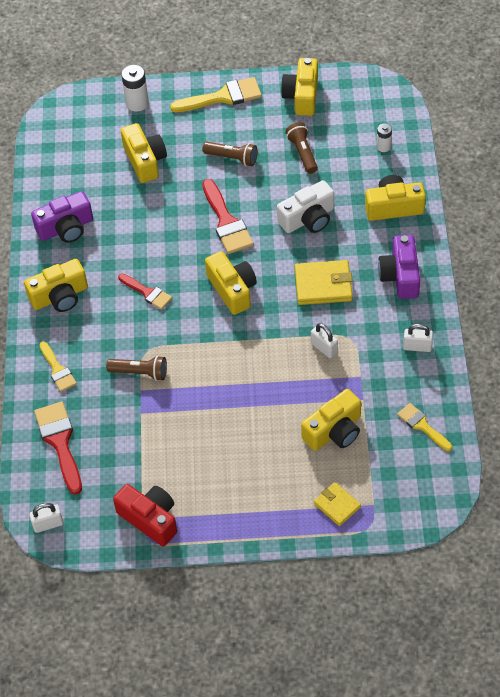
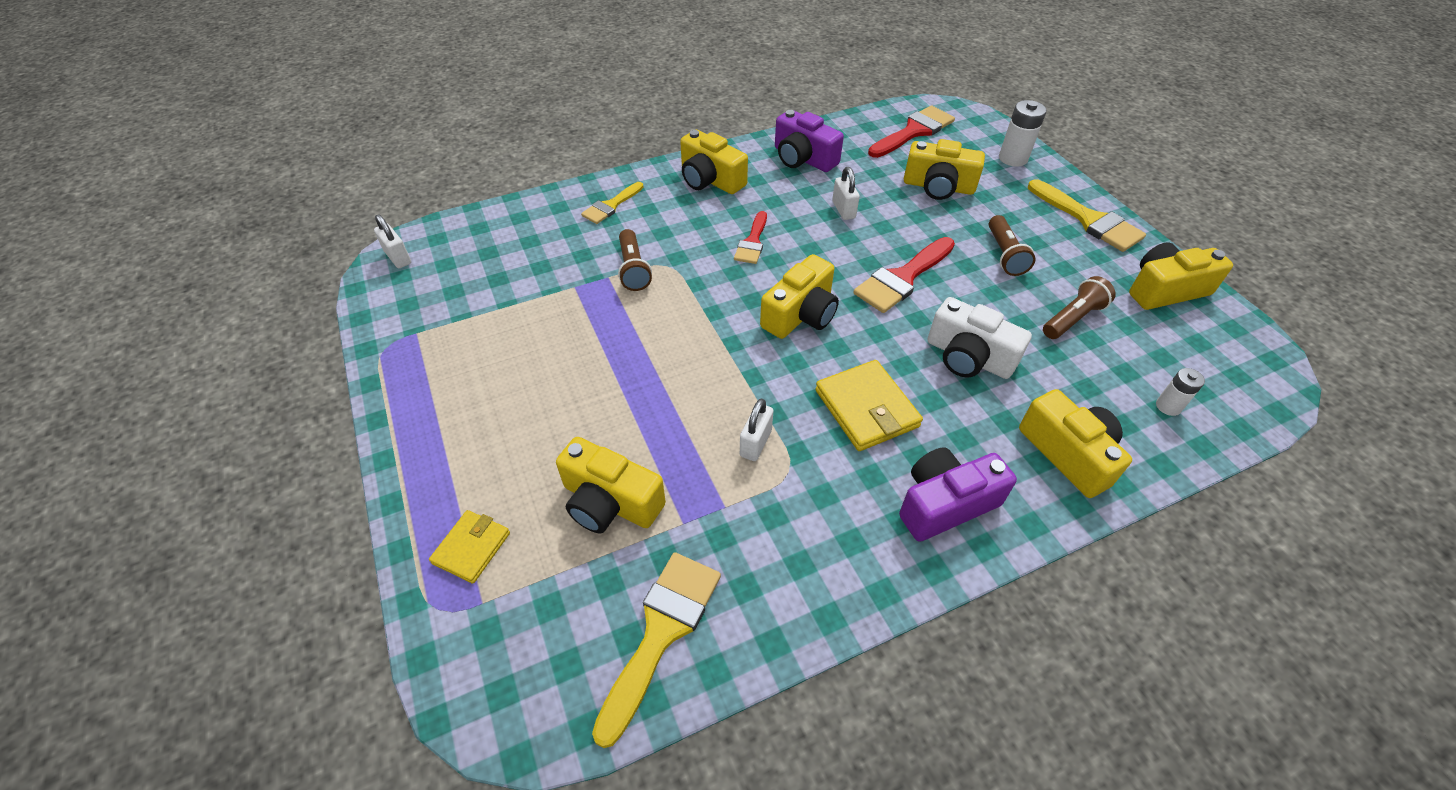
camera: 65 degrees right, 5 degrees down
(60, 442) = (513, 235): red brush -> red brush (913, 132)
(145, 161) = (938, 186): yellow camera -> yellow camera turned 60 degrees clockwise
(150, 519) = (416, 340): red camera -> none
(417, 347) = (820, 573): white padlock -> white padlock (843, 210)
(422, 426) = (661, 632): yellow brush -> yellow brush, size x1.61

